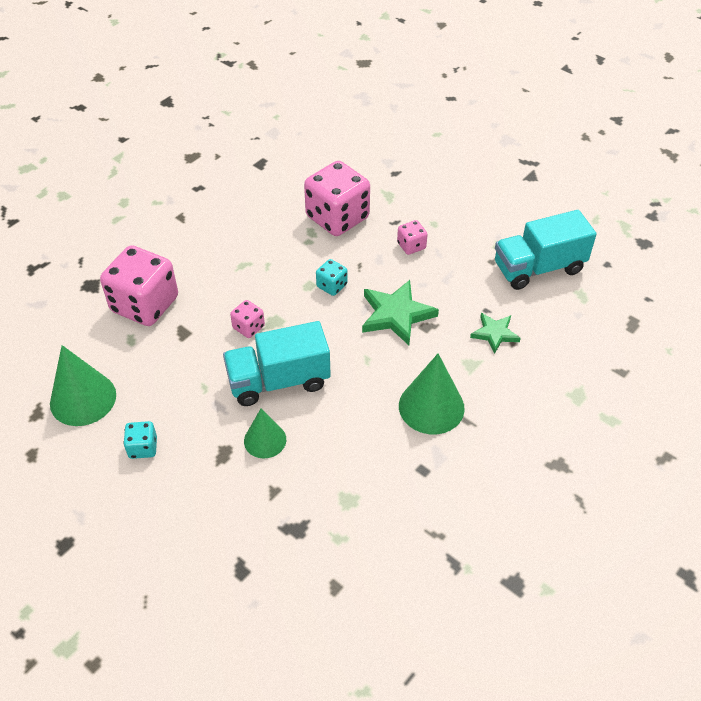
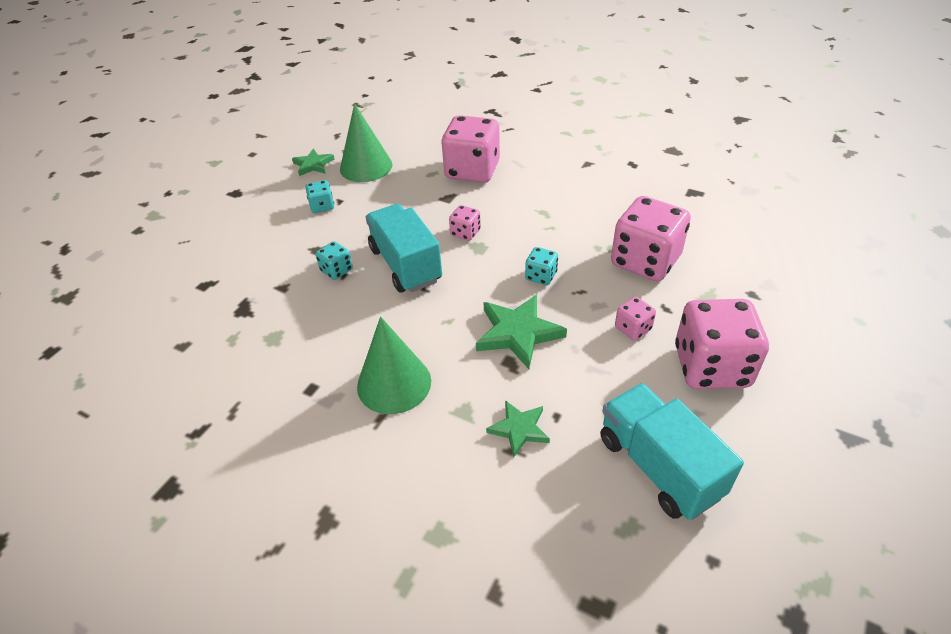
camera: 80 degrees right, 5 degrees down
(47, 453) = (313, 165): none -> green star
(265, 440) = (336, 270): green cone -> turquoise dice
(460, 216) = (711, 366): none -> pink dice

